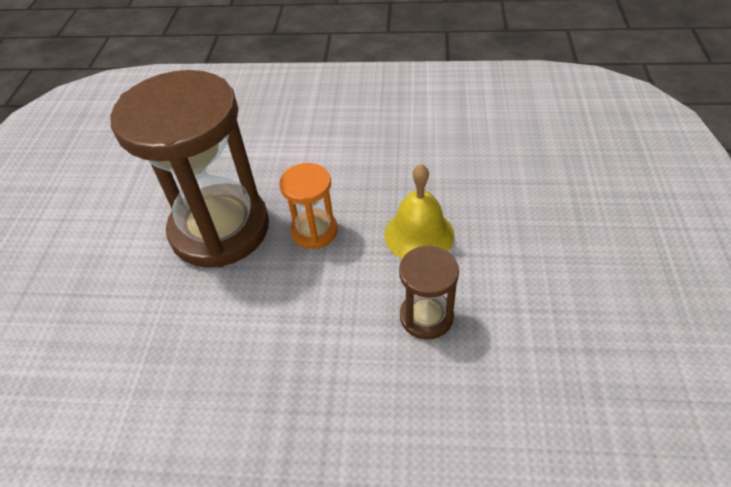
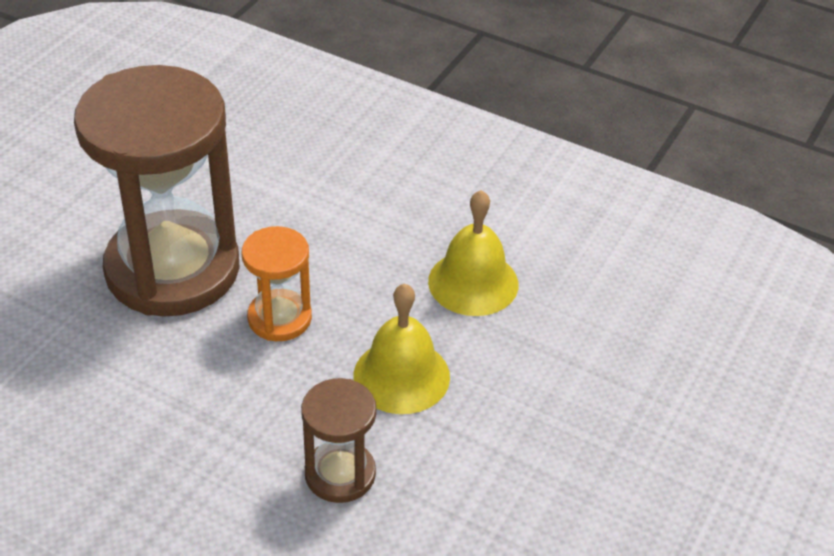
camera: 20 degrees right, 5 degrees down
(420, 160) = (473, 282): none -> yellow bell

